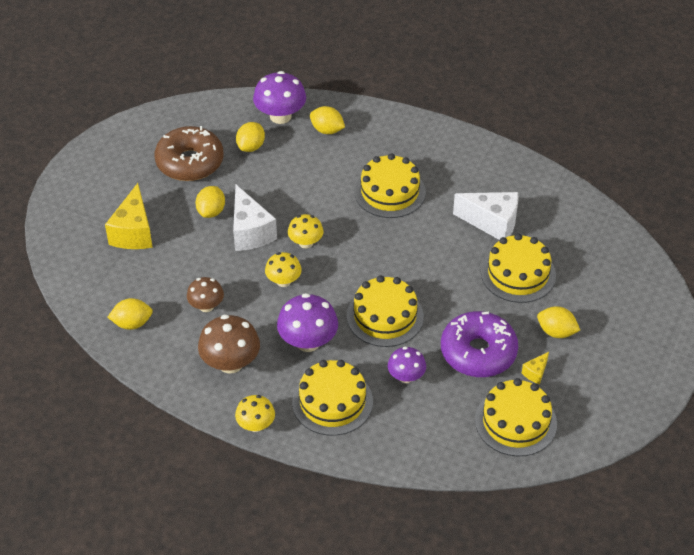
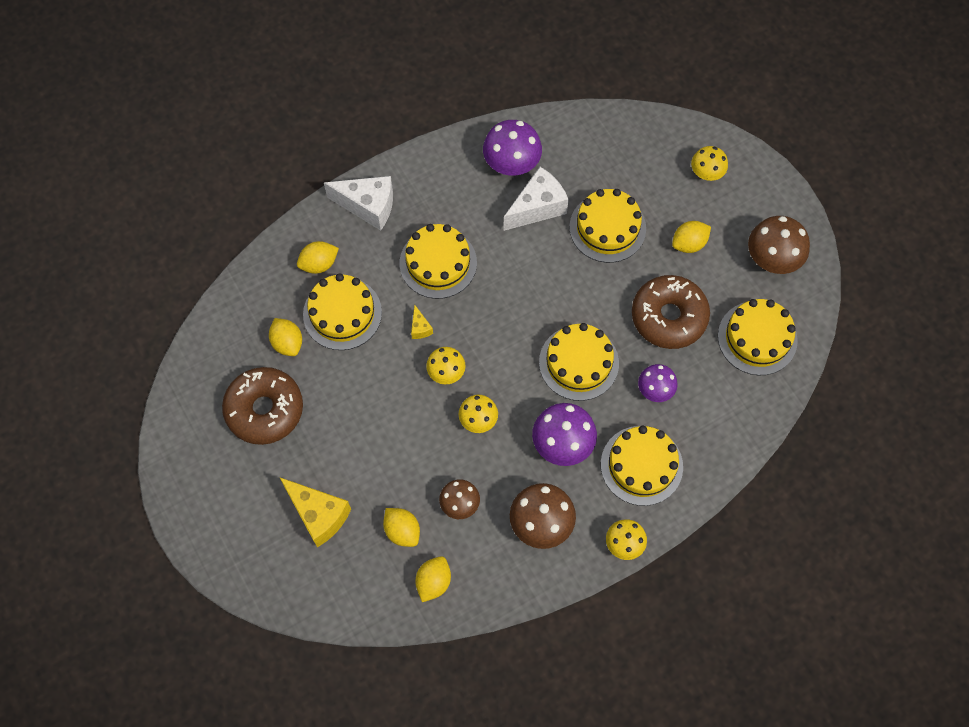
camera: 55 degrees left, 20 degrees up
(211, 211) = (345, 429): yellow lemon -> yellow lemon (402, 531)
(250, 232) = (397, 411): white cheese -> white cheese (368, 206)
(280, 116) = (267, 292): purple mushroom -> purple mushroom (511, 163)
(300, 162) = (342, 313): none -> yellow cake
(478, 352) = (668, 316): purple donut -> brown donut
(535, 373) = (719, 288): yellow cheese -> yellow cheese (420, 328)
(599, 395) = (772, 258): none -> brown mushroom
(632, 310) = (706, 173): none -> yellow mushroom

